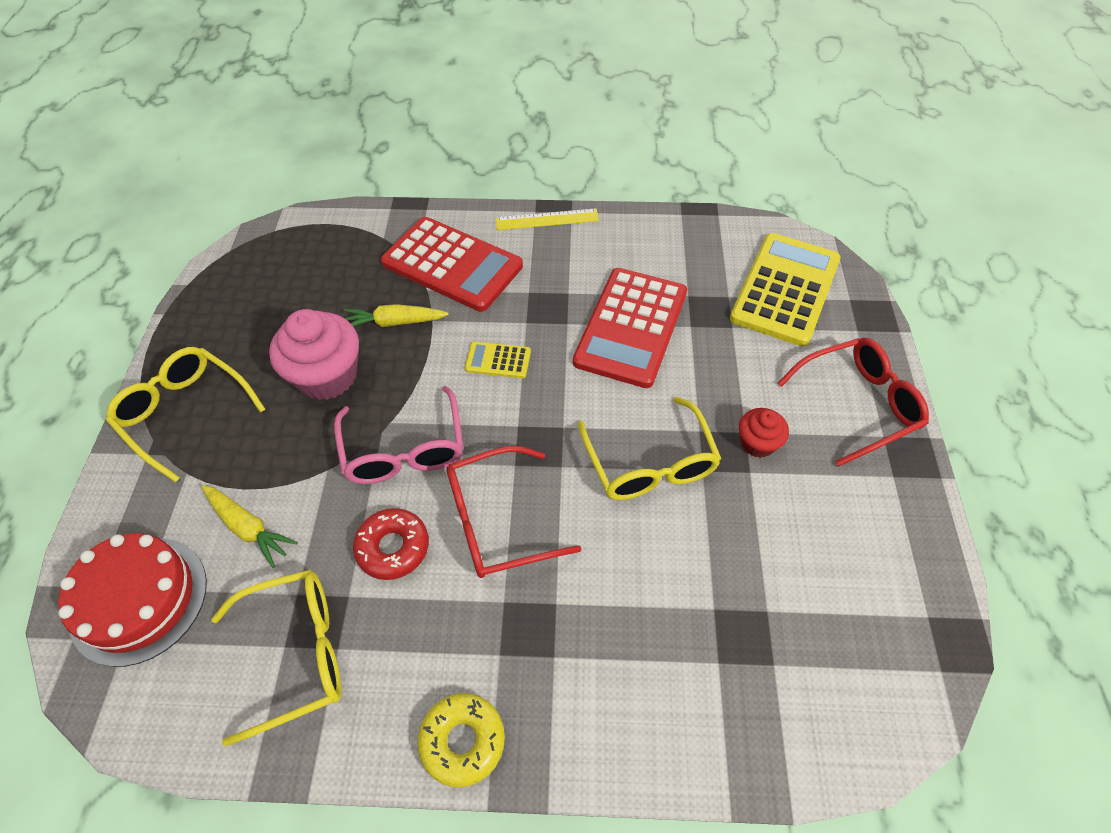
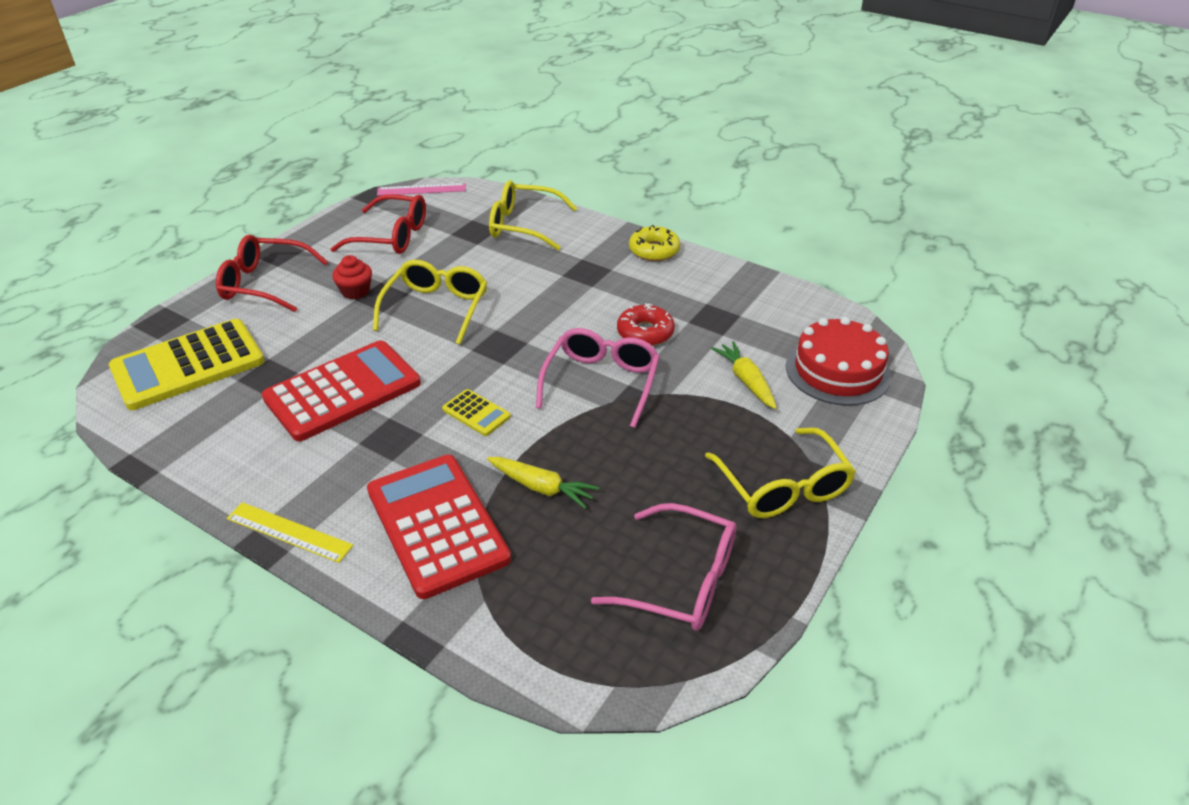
camera: 150 degrees left, 15 degrees down
(252, 303) = (681, 580): none -> pink glasses
(297, 653) = (733, 309): yellow glasses -> yellow glasses (523, 225)
(327, 376) = (635, 464): pink cupcake -> none
(497, 521) = (566, 319): red glasses -> red glasses (392, 236)
(921, 703) = (421, 189): none -> pink ruler

